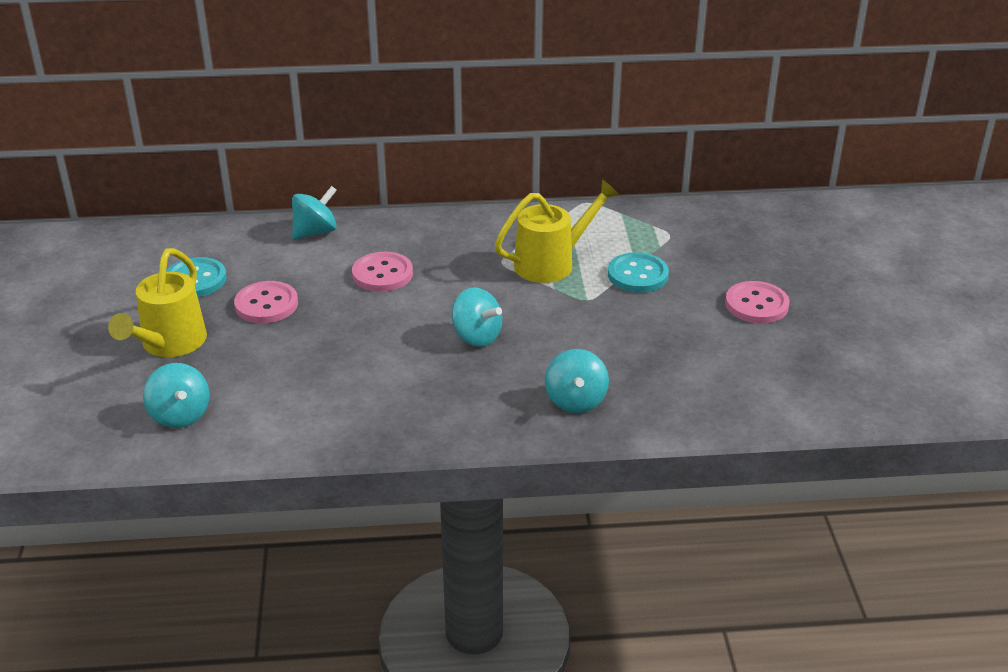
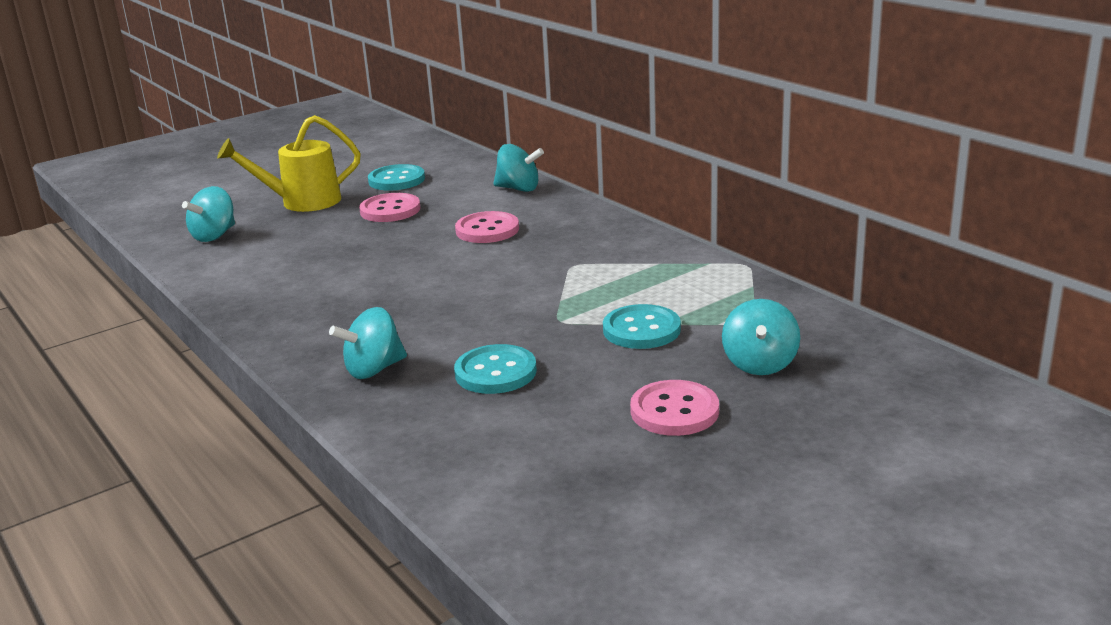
camera: 60 degrees right, 10 degrees down
(476, 336) = (433, 295): turquoise spinning top -> turquoise spinning top (760, 364)
(552, 263) = (604, 285): yellow watering can -> none
(637, 351) = (495, 372): none -> turquoise button

